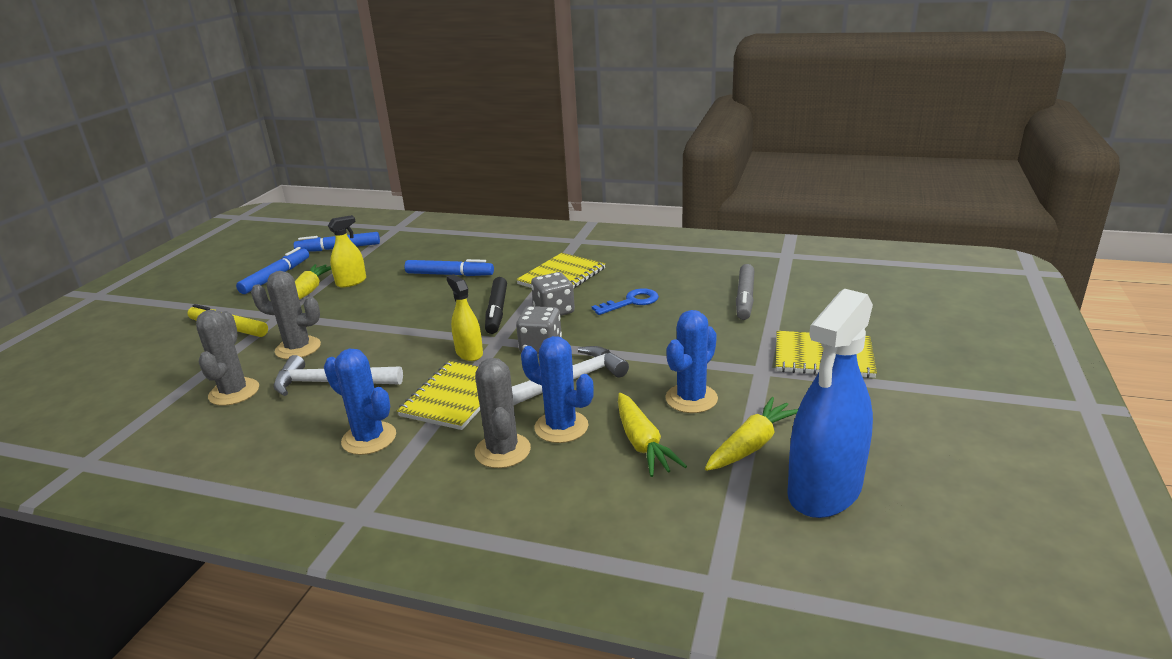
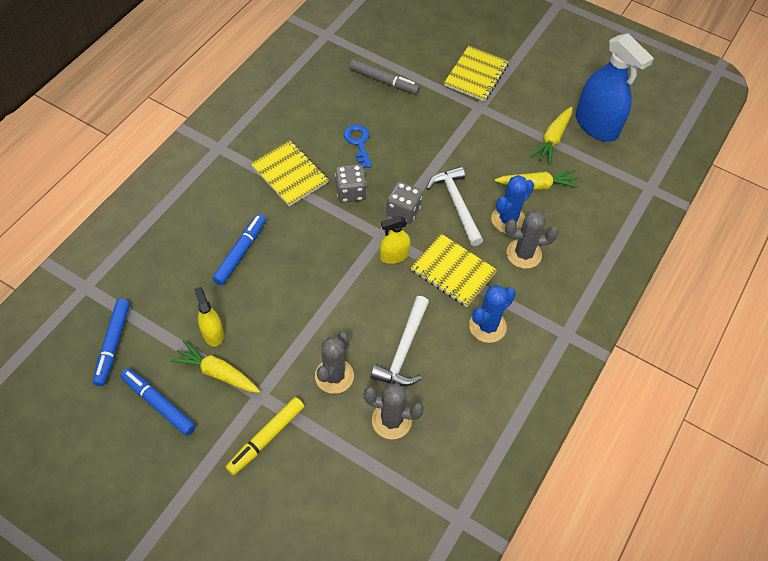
camera: 80 degrees left, 30 degrees up
(497, 311) = (333, 228): black marker -> none
(691, 399) = (499, 150): blue cactus -> none
(751, 445) = (552, 139): yellow carrot -> yellow carrot turned 120 degrees counterclockwise

